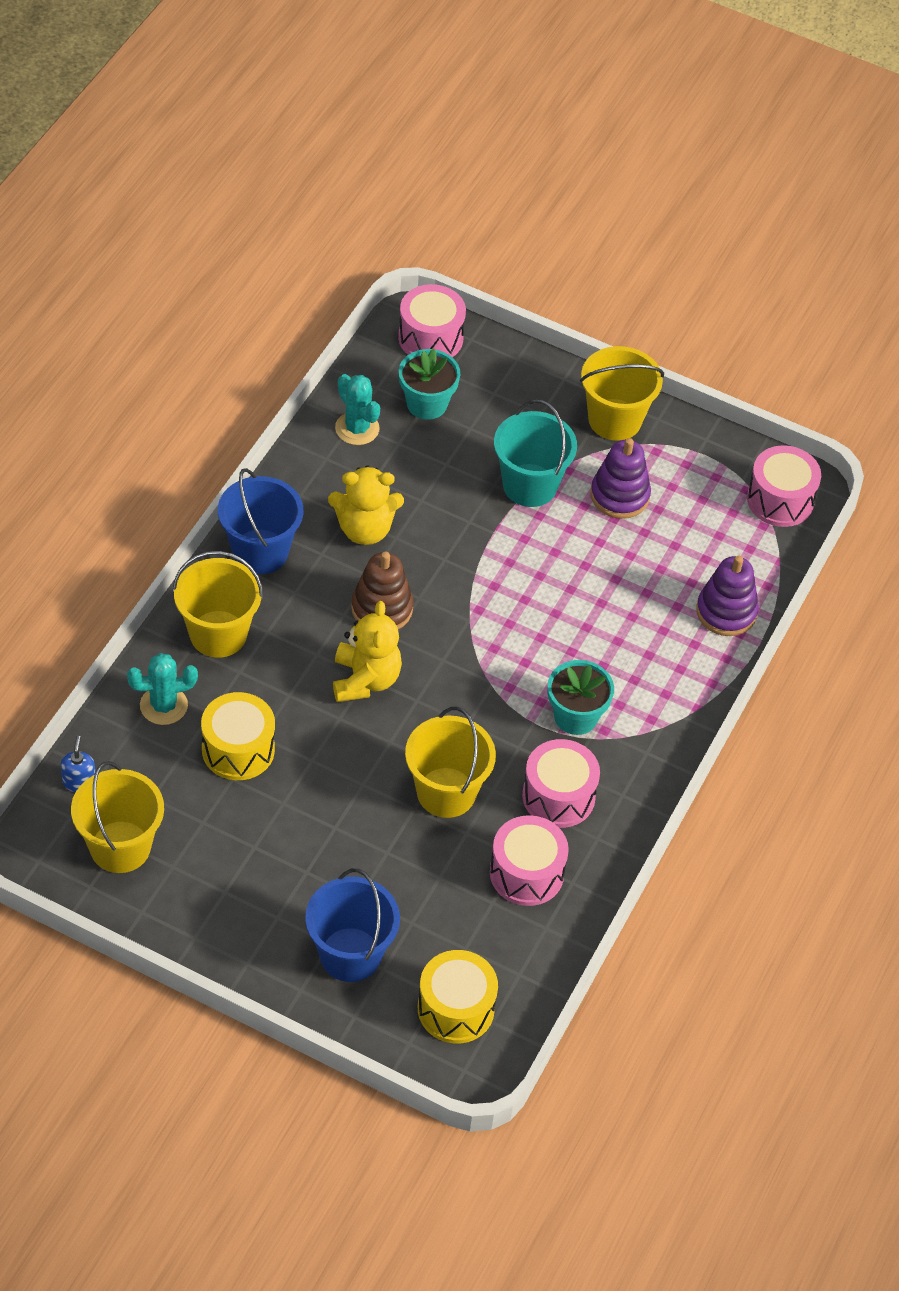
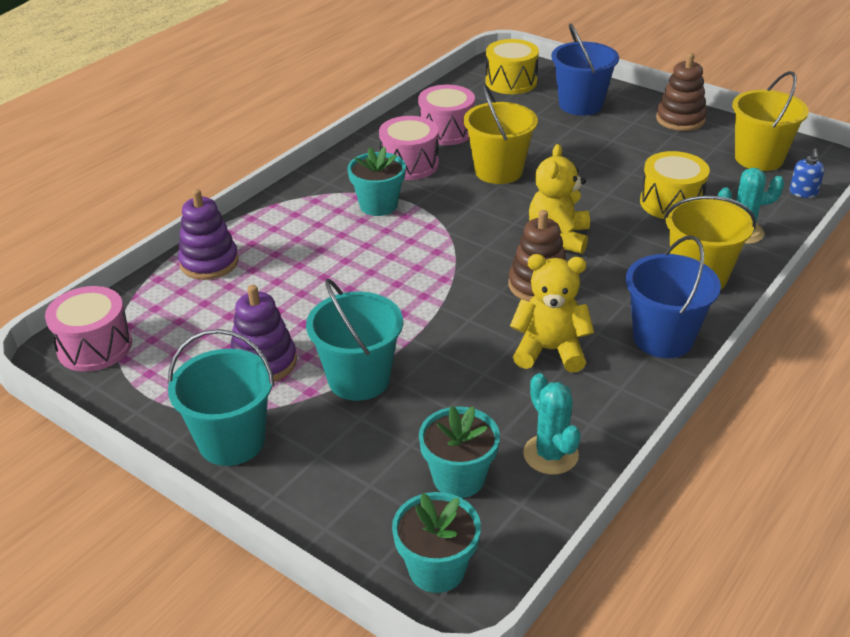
camera: 165 degrees left, 15 degrees down
(212, 929) = (680, 119): none -> brown stacking toy
(430, 338) = (437, 569): pink drum -> turquoise flower pot
(615, 419) = (232, 441): yellow bucket -> turquoise bucket

